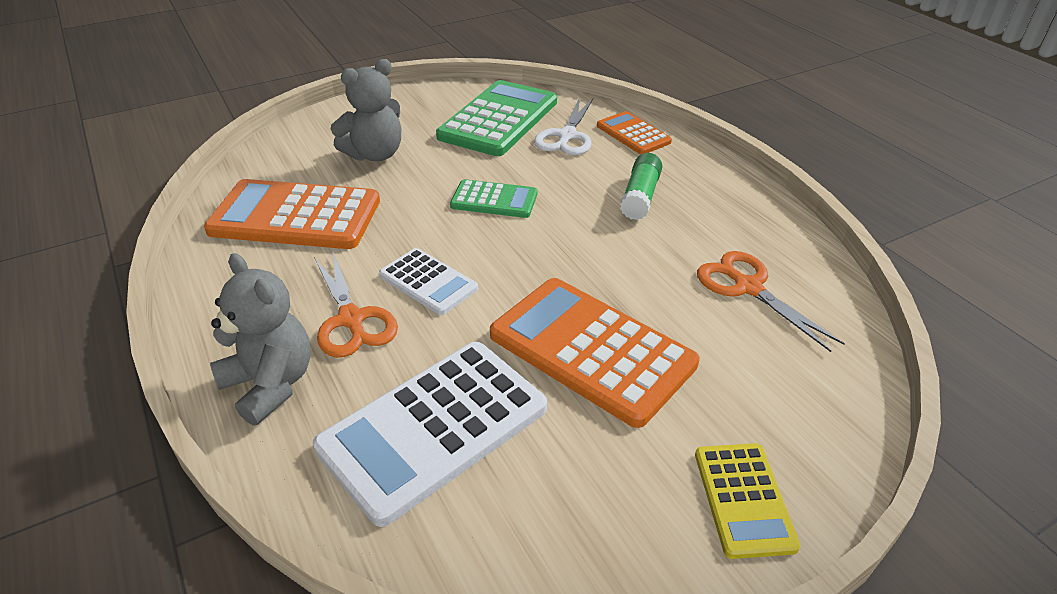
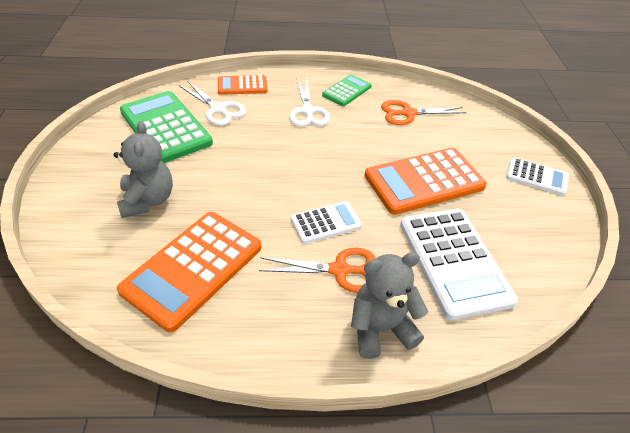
camera: 65 degrees left, 5 degrees up
(494, 200) = (261, 165): green calculator -> green calculator (347, 91)
(640, 196) = (308, 111): green glue stick -> white scissors
(743, 499) = (536, 177): yellow calculator -> white calculator

